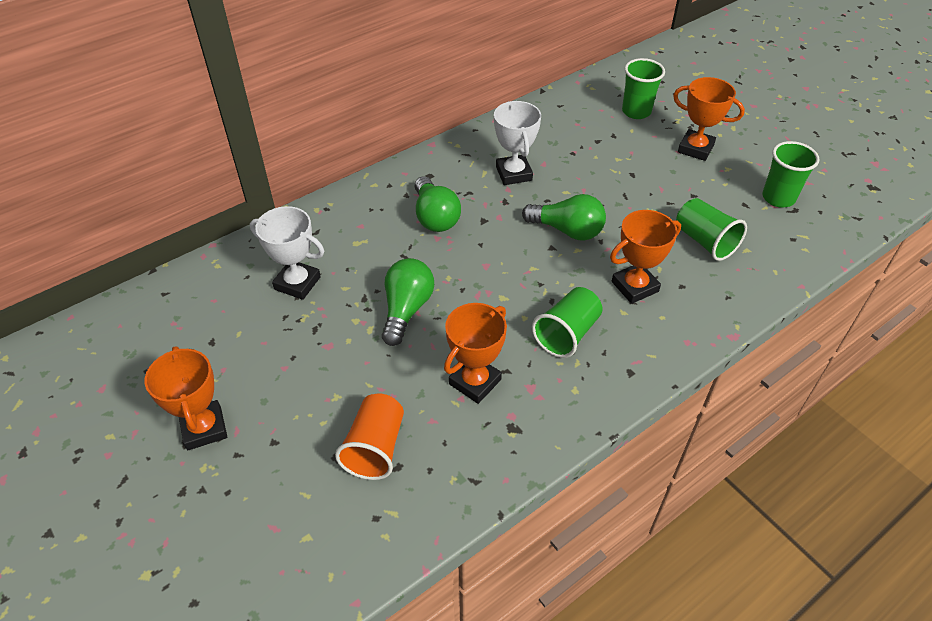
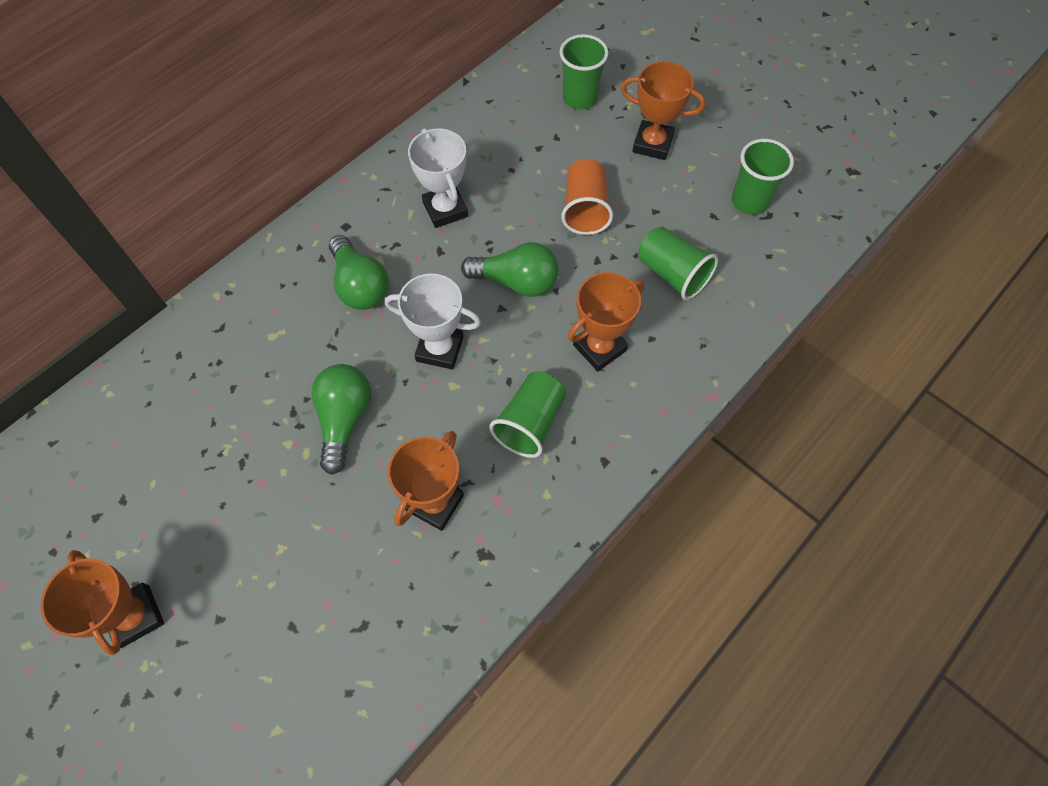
camera: 10 degrees left, 15 degrees up
(297, 283) = (210, 403): white trophy -> white trophy (440, 349)
(375, 448) = (335, 606): orange cup -> orange cup (585, 209)

